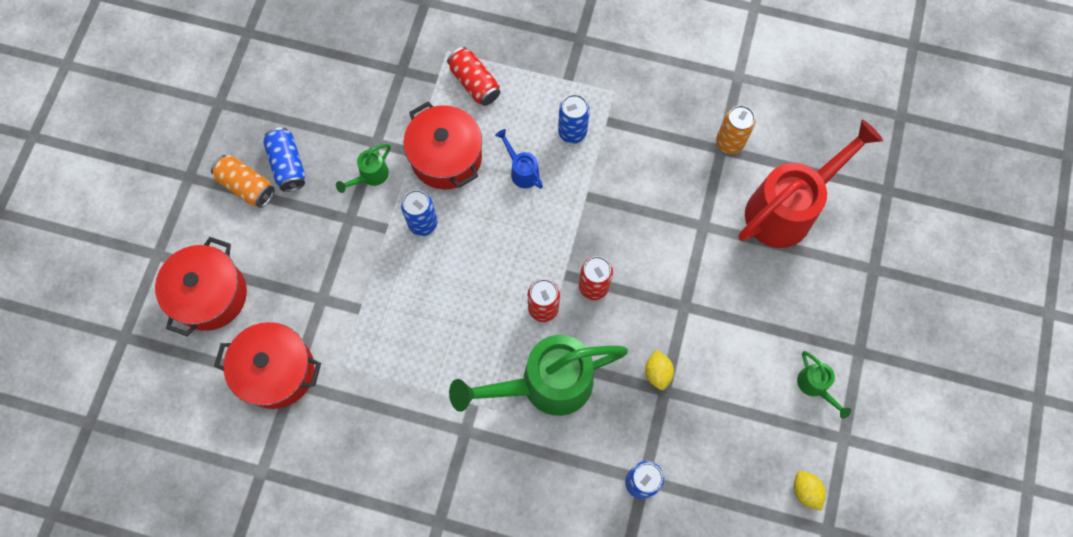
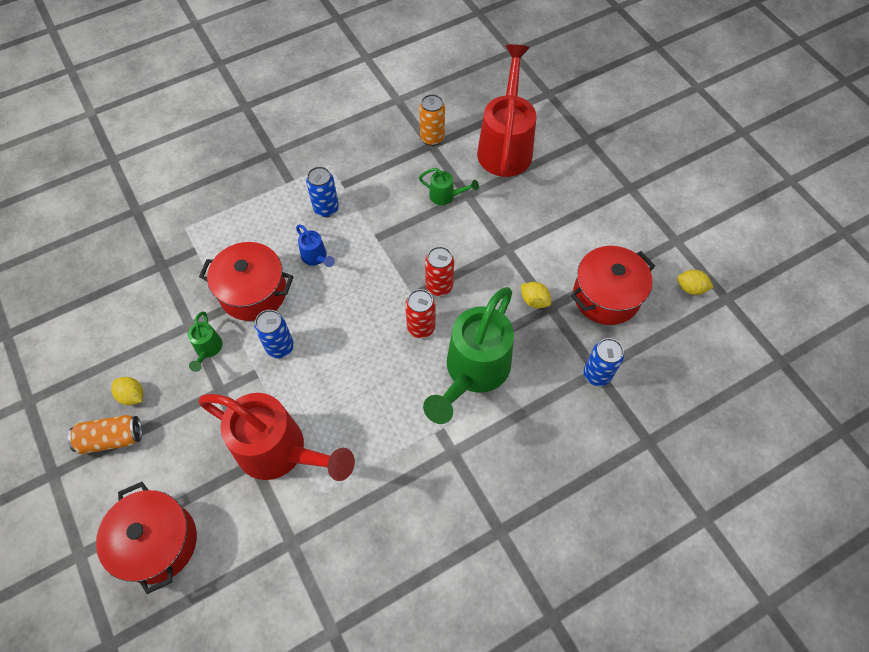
camera: 45 degrees left, 10 degrees down
(277, 371) = (270, 546): red pot -> red pot (606, 296)
(288, 165) = (132, 396): blue can -> yellow lemon
(347, 308) = (281, 452): none -> red watering can
(474, 83) = (226, 232): red can -> none
(521, 171) = (316, 258): blue watering can -> blue watering can turned 135 degrees counterclockwise
(815, 386) = (629, 227): green watering can -> green watering can (446, 196)

